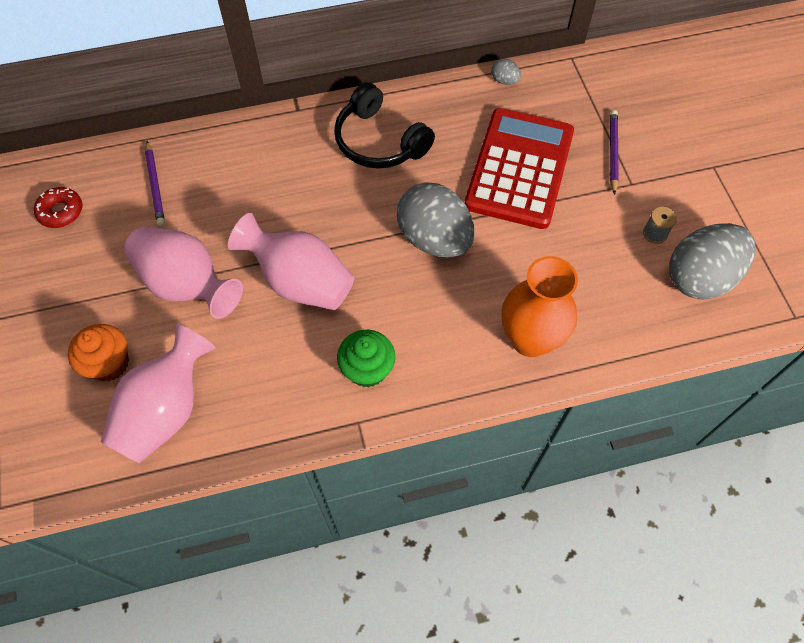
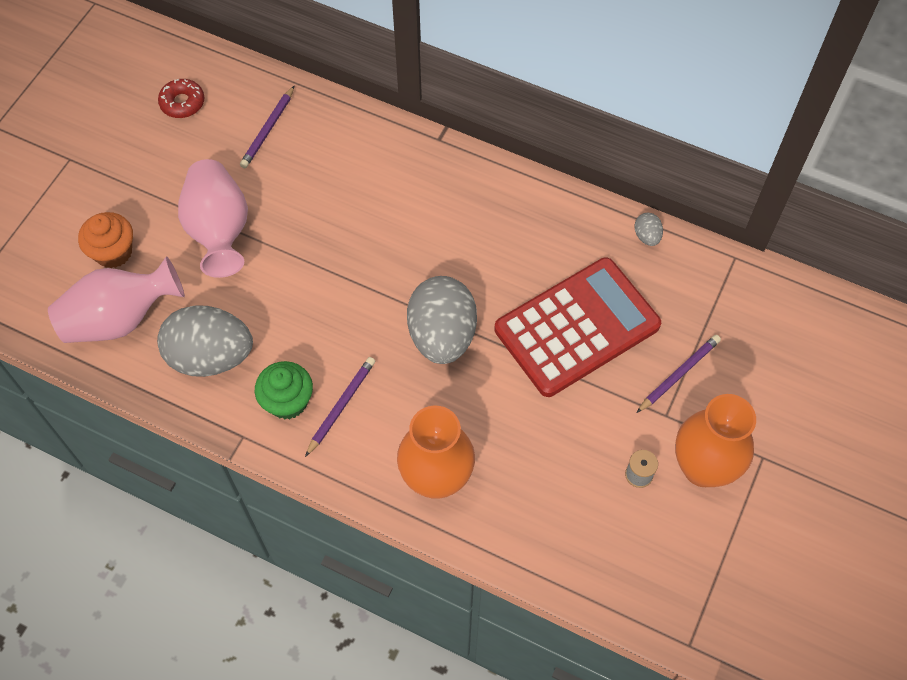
camera: 40 degrees right, 0 degrees up
(300, 282) = (303, 291): pink vase -> none
(379, 141) = (479, 216): black headphones -> none
(411, 341) = (341, 406): none -> purple pencil
(687, 199) = (703, 467): none -> orange vase
(700, 277) = (638, 543): grey egg -> grey egg (211, 356)

